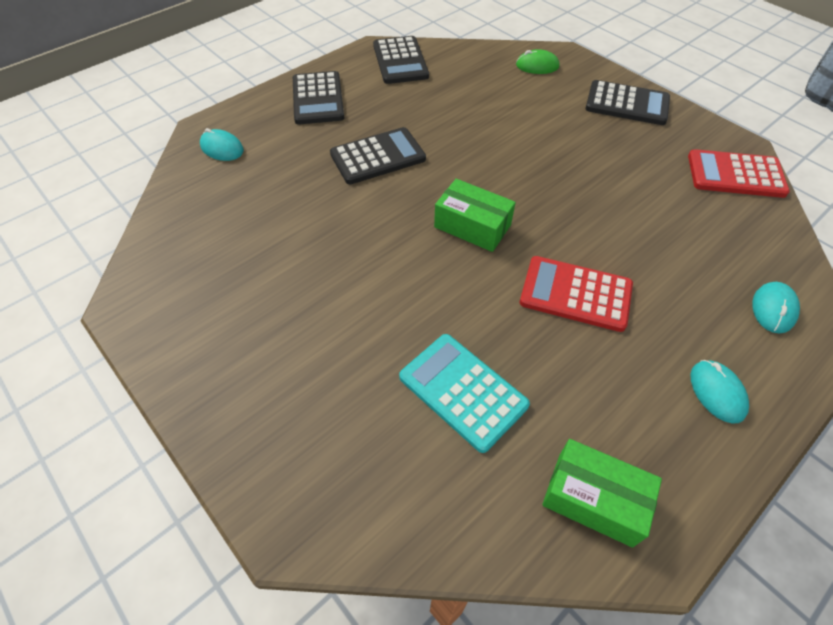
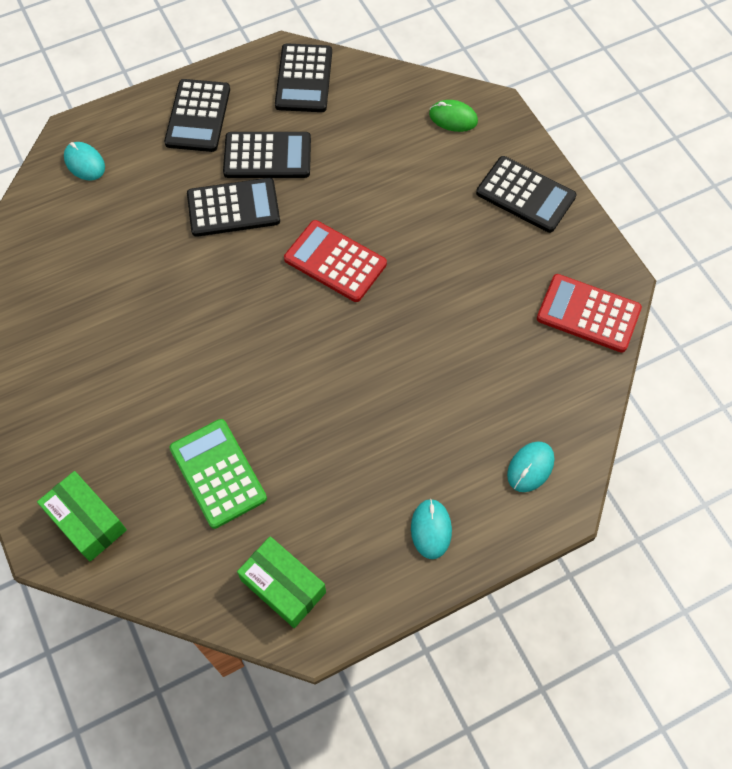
camera: 15 degrees right, 10 degrees up
(392, 115) = (267, 156): none -> black calculator
(463, 391) = (218, 473): turquoise calculator -> green calculator
(472, 226) = (293, 312): green box -> green box (87, 521)
(575, 294) = (356, 407): red calculator -> red calculator (335, 261)

